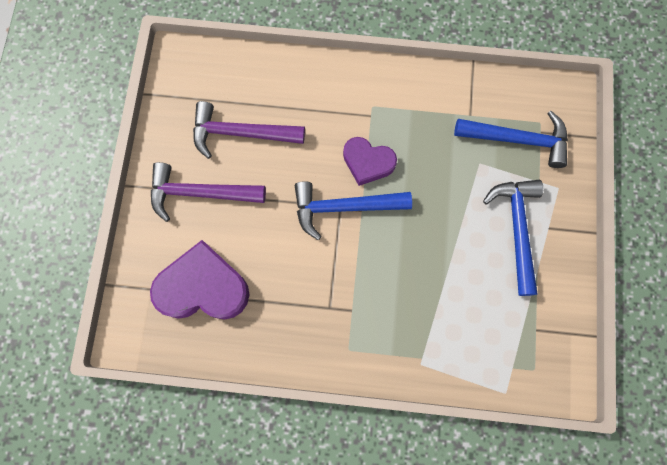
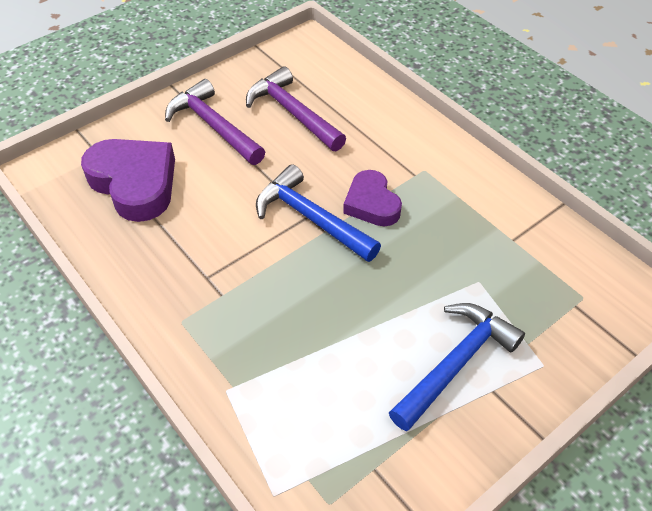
camera: 45 degrees right, 25 degrees down
(517, 140) = (541, 293): blue hammer -> none

